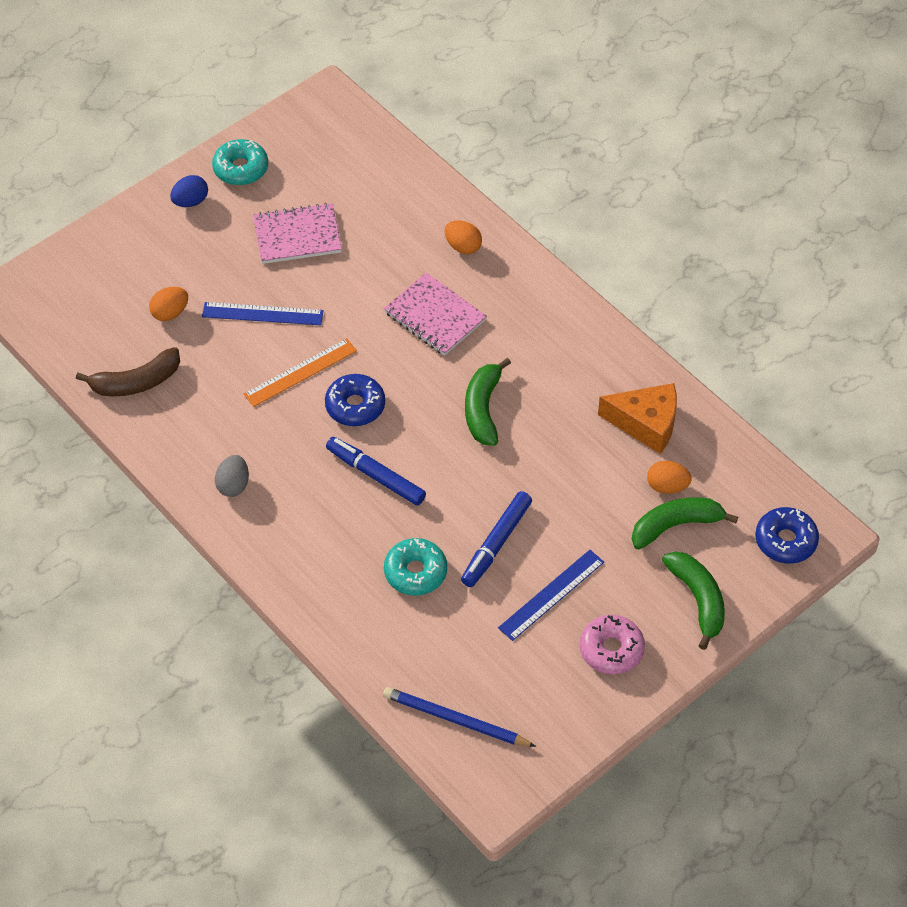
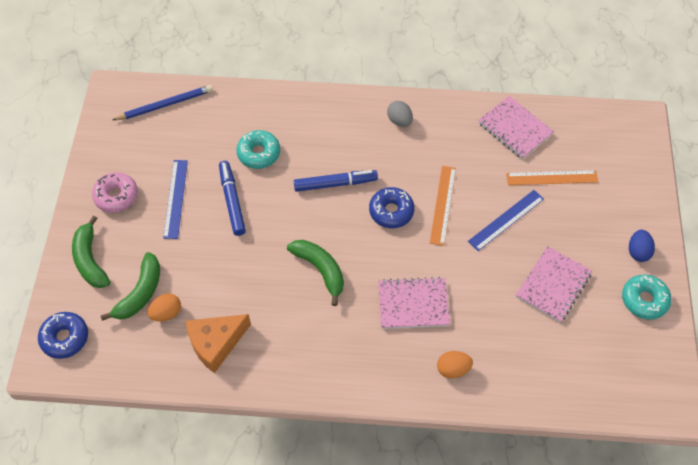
camera: 135 degrees right, 5 degrees up
(136, 382) = (515, 128): brown banana -> pink notebook
(170, 313) = (552, 178): orange egg -> orange ruler
(698, 600) = (90, 260): green banana -> green banana turned 45 degrees clockwise

